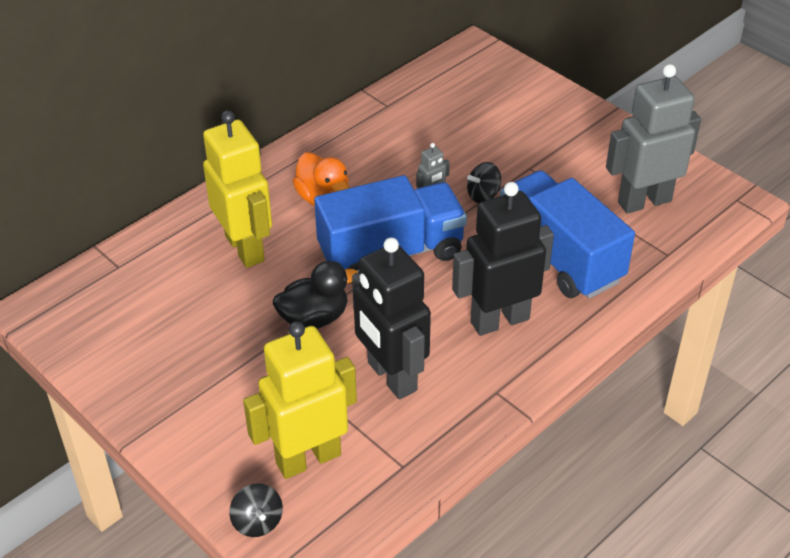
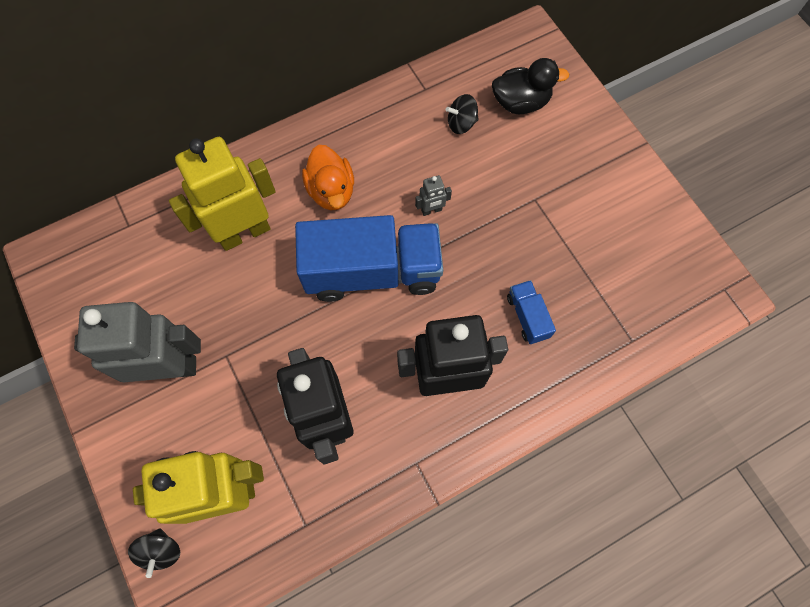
camera: 15 degrees right, 25 degrees up
(245, 248) = (244, 232): yellow robot -> yellow robot turned 105 degrees counterclockwise
(314, 318) = (280, 331): black duck -> black duck (520, 102)
(483, 195) = (480, 222): black spinning top -> black spinning top (461, 123)
(559, 256) = (527, 316): blue truck -> blue truck, size x0.43
(644, 201) = (631, 268): grey robot -> grey robot (169, 367)

